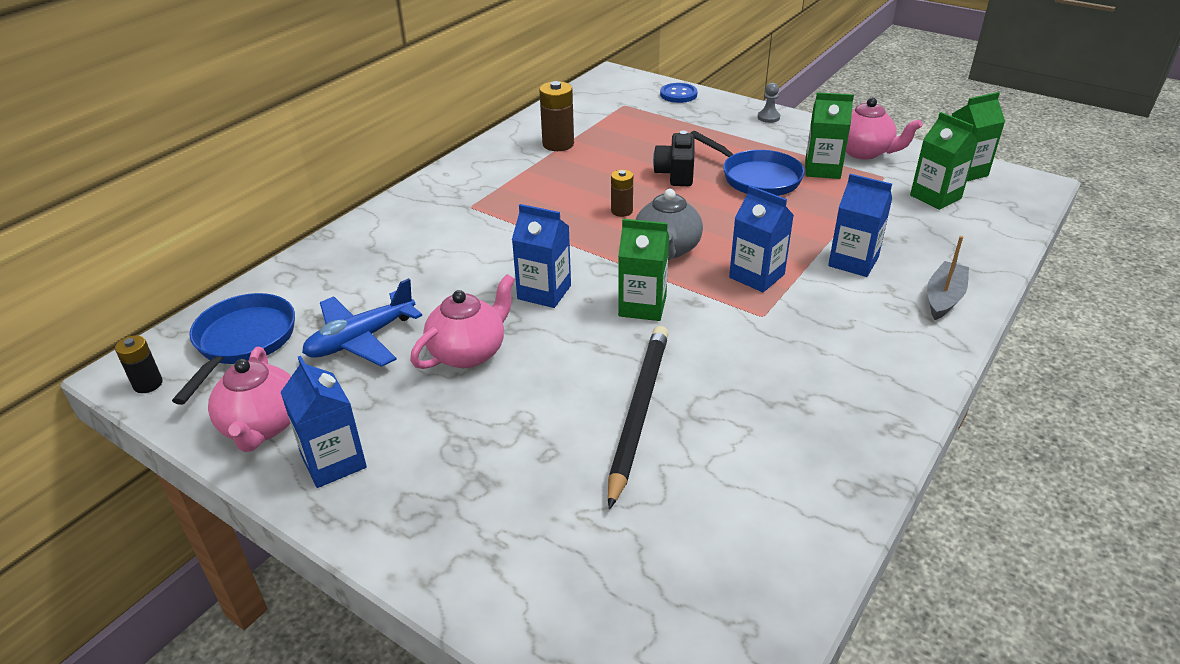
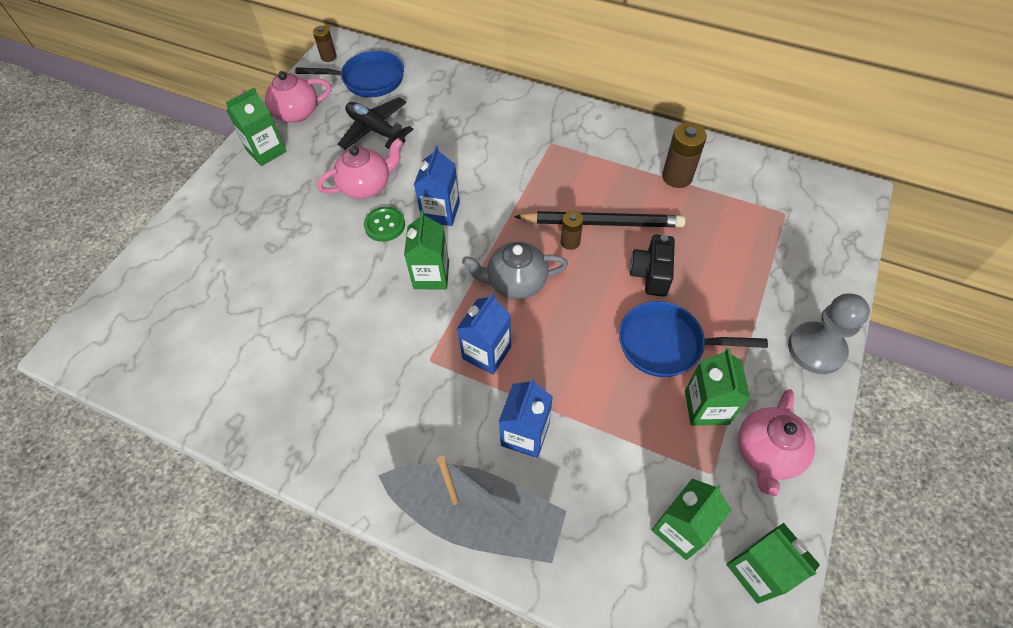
camera: 80 degrees right, 20 degrees up
(148, 384) = (328, 57): black battery -> brown battery
(334, 462) = (266, 151): blue carton -> green carton
(361, 339) = (376, 130): blue plane -> black plane
(468, 352) = (366, 186): pink teapot -> pink teapot turned 60 degrees counterclockwise
(548, 339) = (385, 225): none -> green button
(638, 412) = (309, 288): black pencil -> black pencil (602, 222)
(675, 174) = (651, 274): black camera -> black camera turned 75 degrees counterclockwise
(678, 94) = (835, 257): blue button -> none
(756, 178) = (666, 344): blue pan -> blue pan turned 60 degrees clockwise
(768, 117) = (816, 349): grey pawn -> grey pawn, size x2.08
(944, 298) = (477, 516): grey boat -> grey boat, size x2.06

